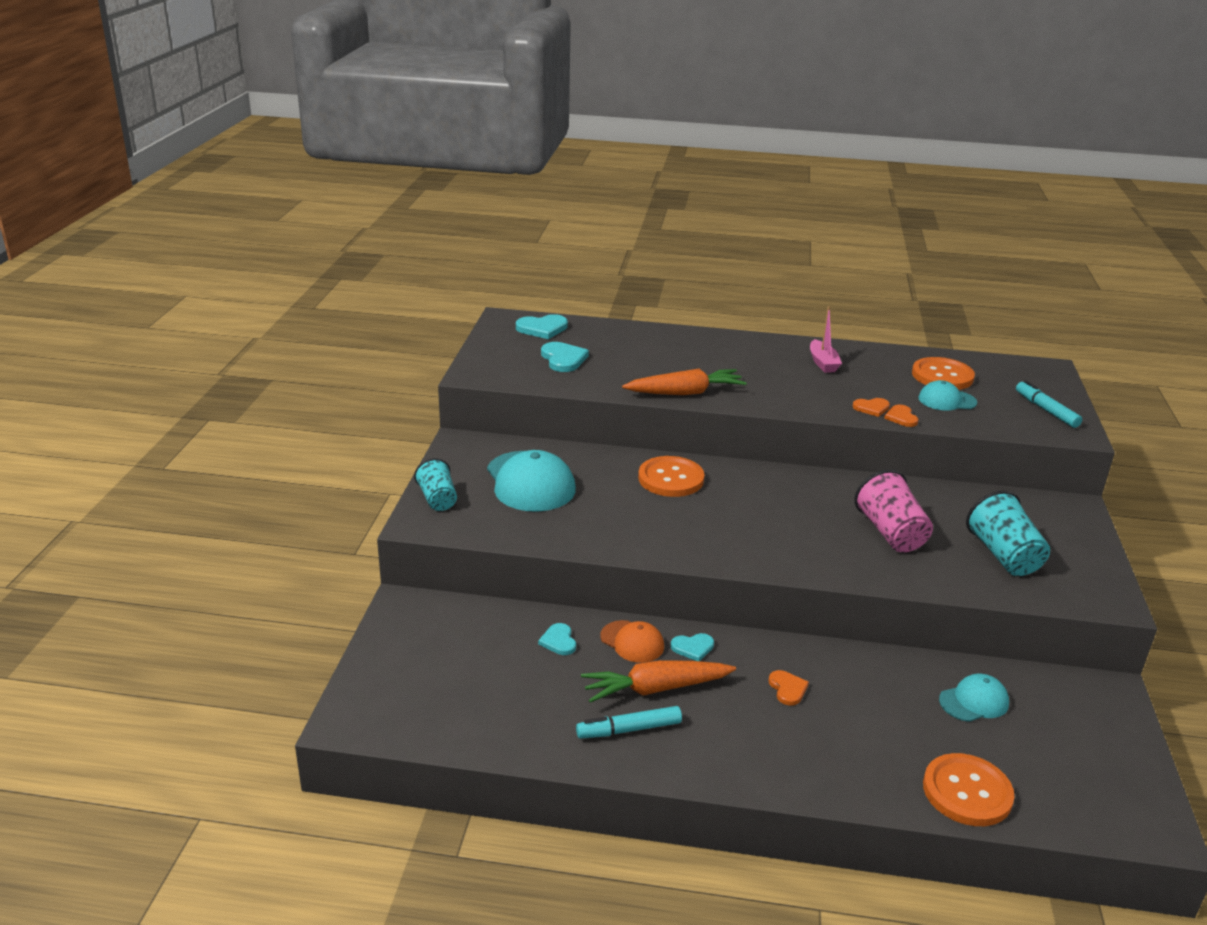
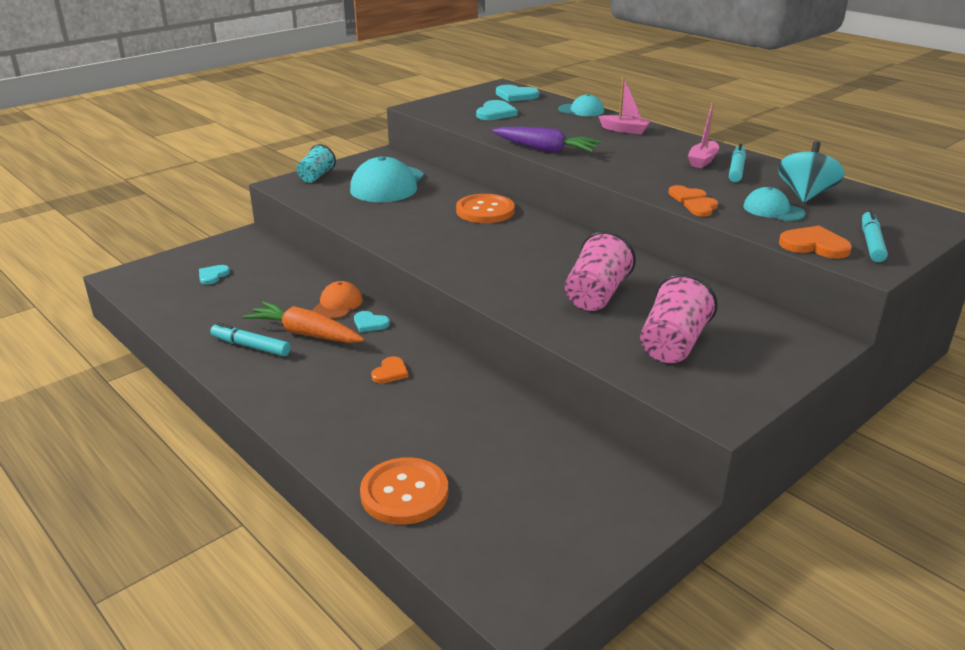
camera: 40 degrees right, 0 degrees up
(558, 641) = (295, 286): turquoise heart -> turquoise heart (213, 275)
(632, 642) = (338, 304): orange cap -> orange cap turned 150 degrees counterclockwise
(685, 393) = (545, 149): orange carrot -> purple carrot
(709, 345) = (624, 130): none -> pink boat
(860, 365) = (736, 169): none -> turquoise marker
(942, 376) = (805, 195): orange button -> turquoise spinning top
(974, 701) = (519, 445): turquoise cap -> turquoise cap (581, 110)
(1003, 556) = (673, 344): turquoise cup -> pink cup
(1020, 427) = (814, 245): none -> orange heart

